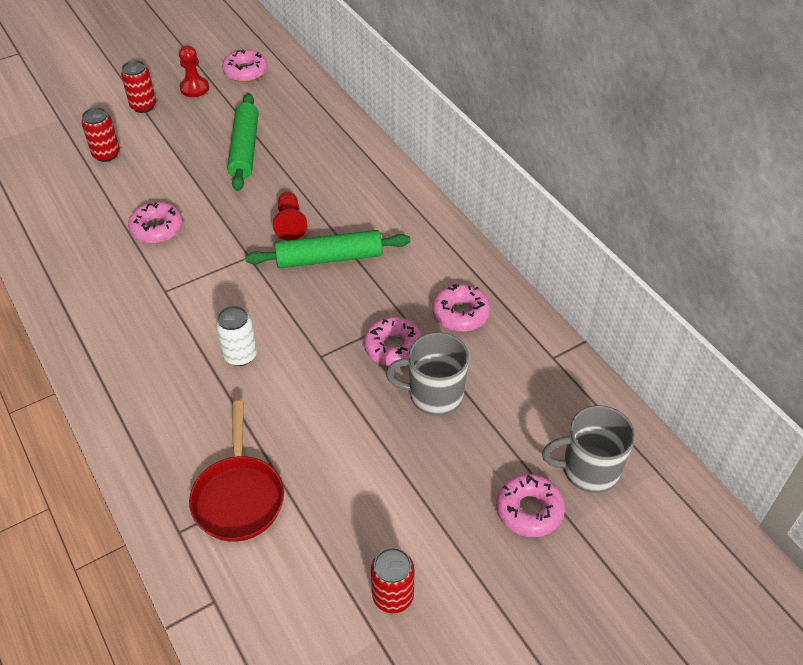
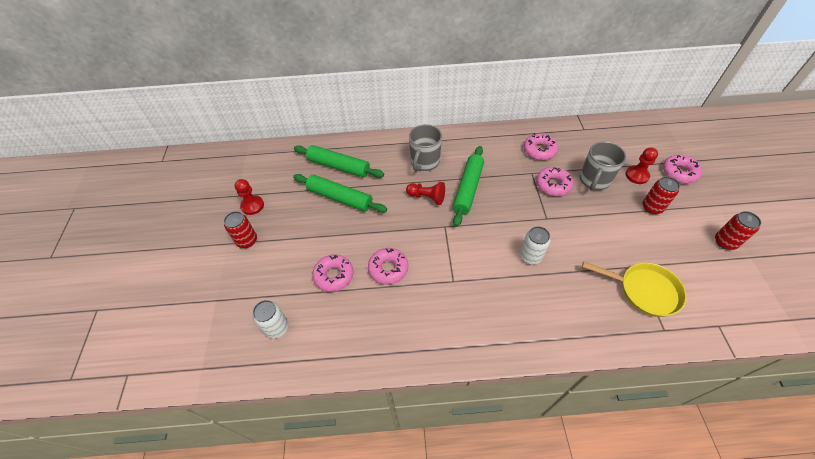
camera: 60 degrees left, 5 degrees up
(43, 174) = (277, 328): none -> white can
(106, 154) = (285, 278): red can -> red can (652, 207)
(238, 497) = (644, 290): red pan -> yellow pan
(245, 71) = (259, 173): pink donut -> pink donut (334, 275)
(296, 128) = (339, 166): none -> green rolling pin
(481, 449) = (637, 175): none -> red pawn
(588, 470) = (659, 144): grey mug -> grey mug (424, 162)

